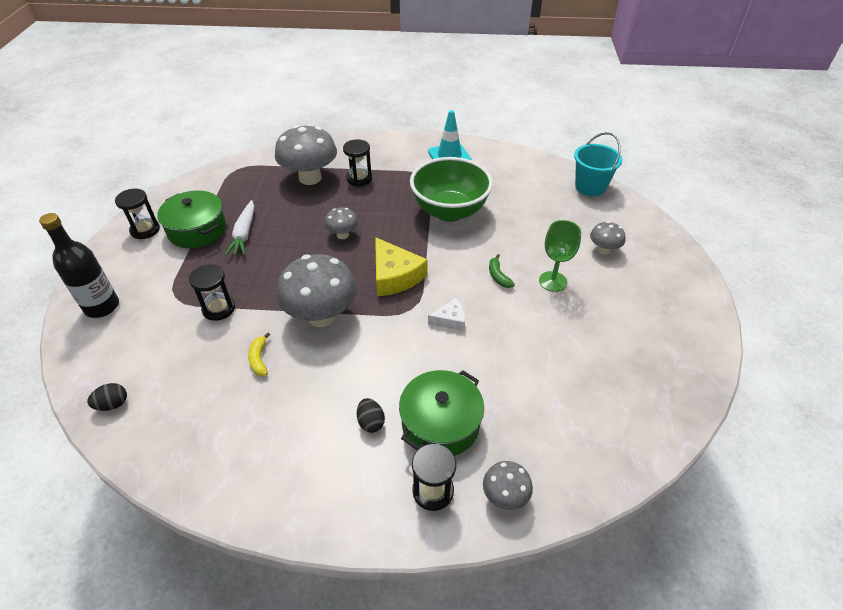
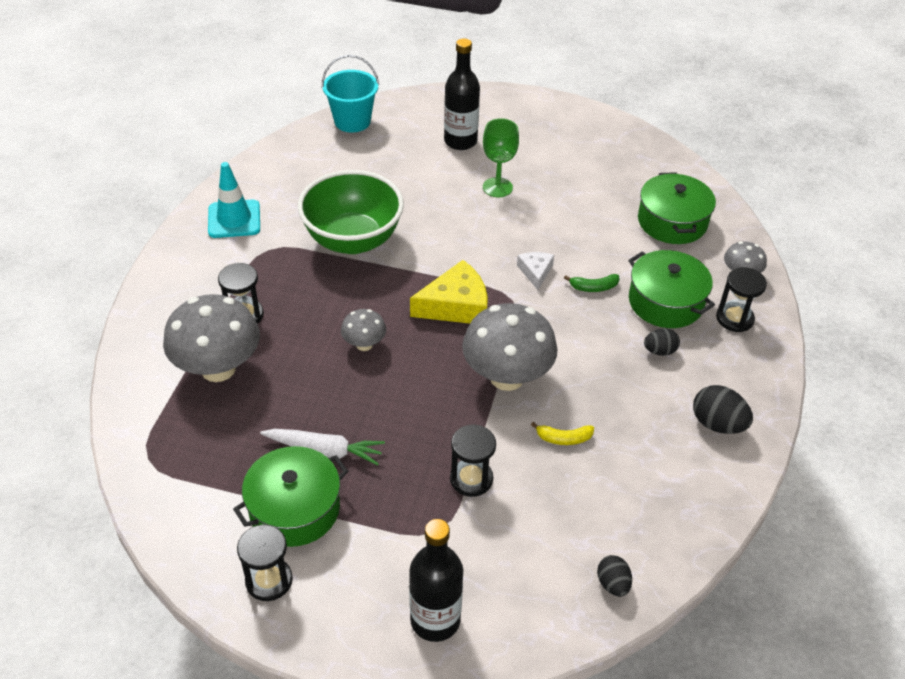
camera: 80 degrees left, 0 degrees up
(281, 477) = (717, 424): none -> black egg
(498, 276) = (479, 224): green banana -> green banana (594, 287)
(568, 423) = (672, 222): none -> green pot
(603, 250) = (460, 141): grey mushroom -> black bottle

